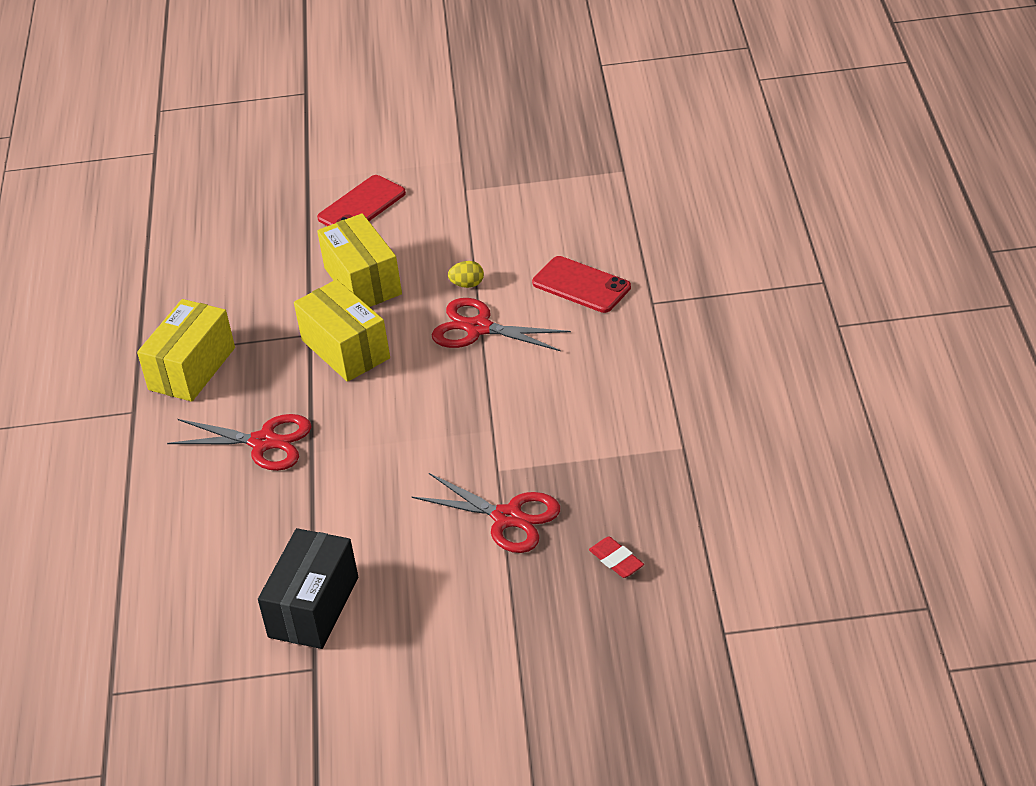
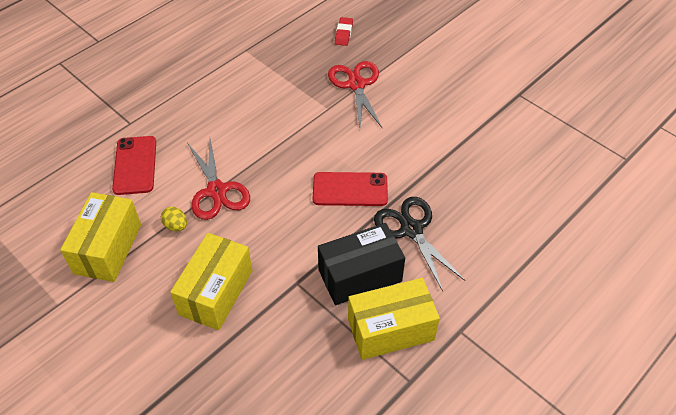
camera: 135 degrees left, 10 degrees up
(263, 442) = (411, 229): red scissors -> black scissors
(313, 607) = (489, 119): black box -> black box (360, 275)
(345, 349) = (294, 249): yellow box -> yellow box (108, 249)
(362, 206) = (122, 365): red phone -> red phone (350, 189)

